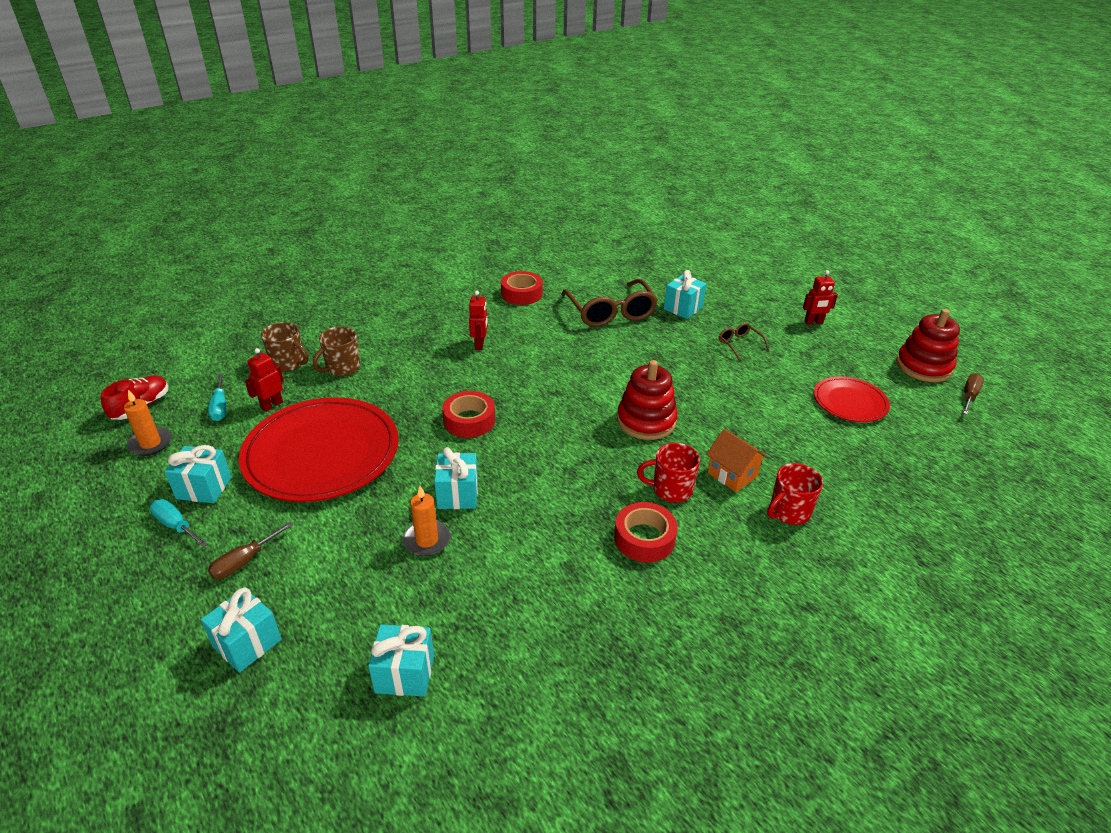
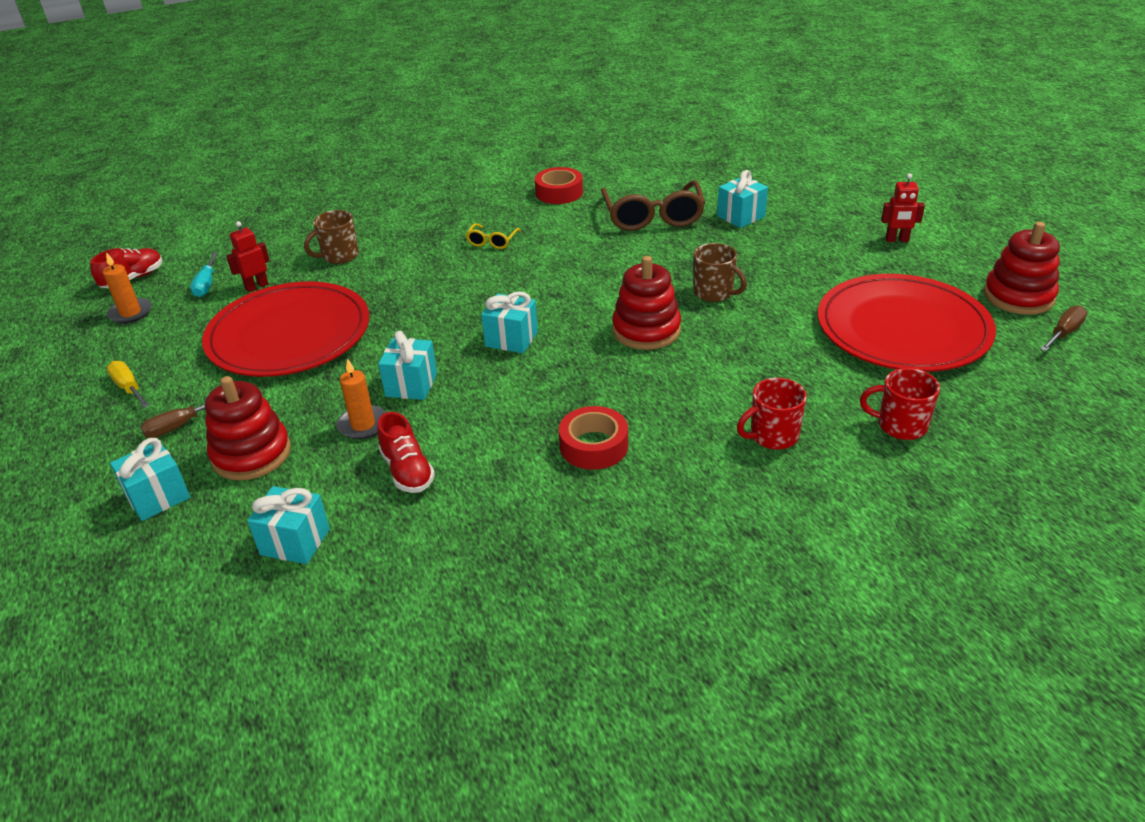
camera: 15 degrees right, 0 degrees up
(176, 525) = (129, 388): turquoise screwdriver -> yellow screwdriver
(204, 488) = (166, 357): turquoise gift -> turquoise gift (511, 339)
(288, 363) = (287, 248): brown mug -> brown mug (714, 293)
(328, 584) = (251, 454): none -> red stacking toy
(469, 420) = (451, 315): red tape -> none
(479, 345) = (492, 242): red robot -> yellow glasses
(486, 584) = (407, 471): none -> red shoe
(671, 489) = (644, 401): red mug -> red mug (900, 425)
(732, 474) = (723, 392): orange house -> none
(739, 344) = (792, 258): brown glasses -> none
(850, 402) = (902, 328): red plate -> red plate, size x1.91

